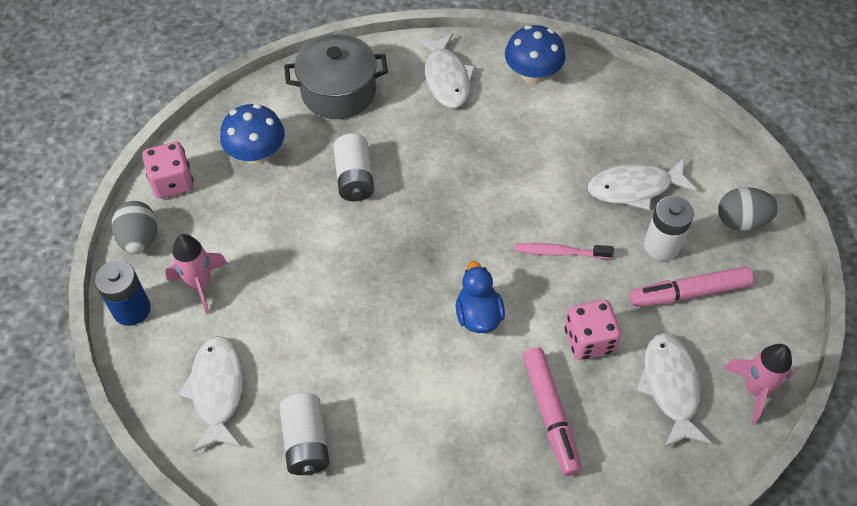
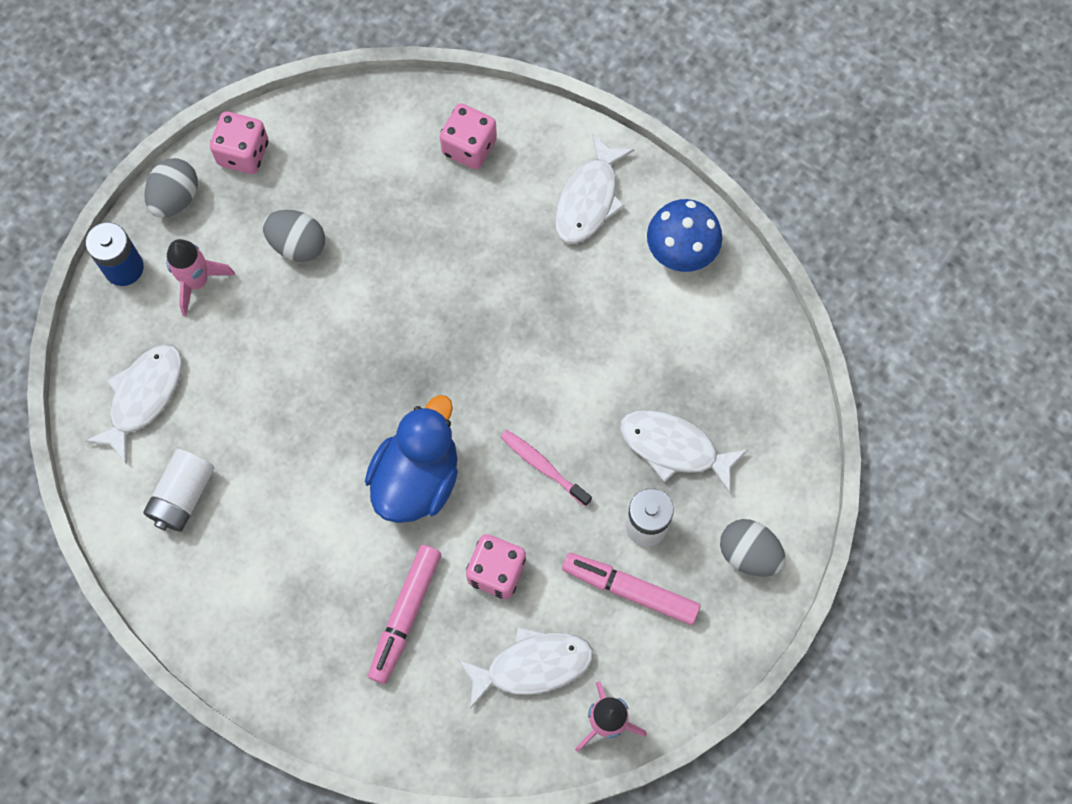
camera: 35 degrees right, 15 degrees up
(256, 154) = (341, 170): blue mushroom -> none
(261, 217) = (297, 244): none -> grey egg
(338, 92) = (469, 147): grey pot -> pink dice
(354, 178) = (412, 258): white battery -> none
(478, 315) = (417, 478): blue duck -> blue duck, size x1.61
(670, 387) = (532, 666): white fish -> white fish turned 45 degrees clockwise

